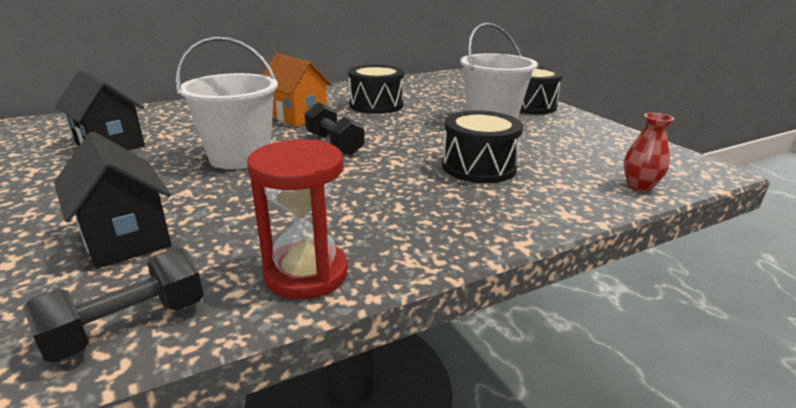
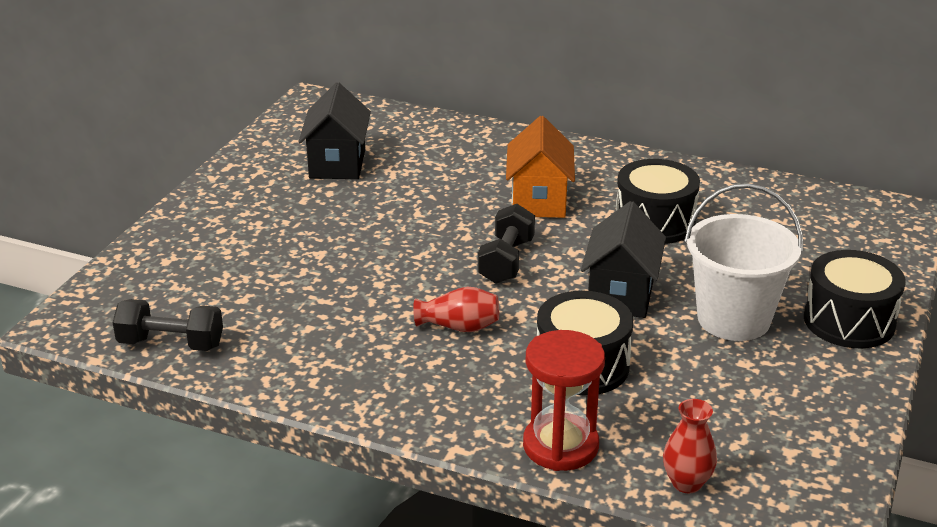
camera: 50 degrees right, 5 degrees up
(126, 239) = (237, 278): black house -> black house (620, 294)
(240, 157) = (407, 234): white bucket -> none
(306, 273) = (290, 372): red hourglass -> red hourglass (560, 446)
(374, 183) = (459, 327): none -> red vase

